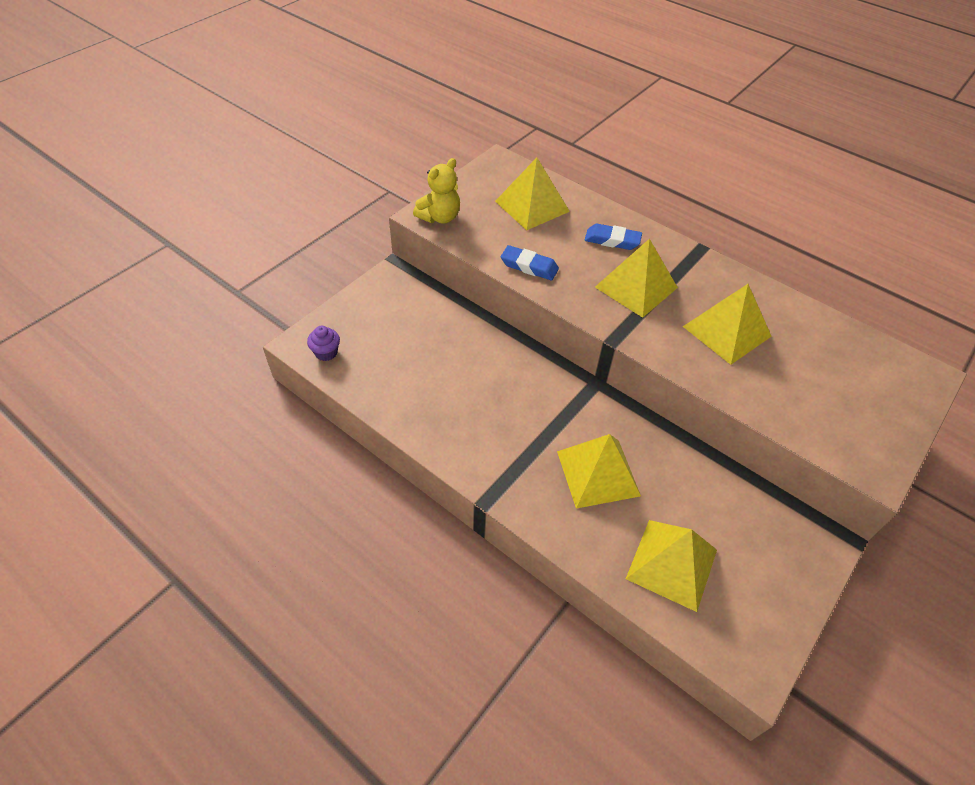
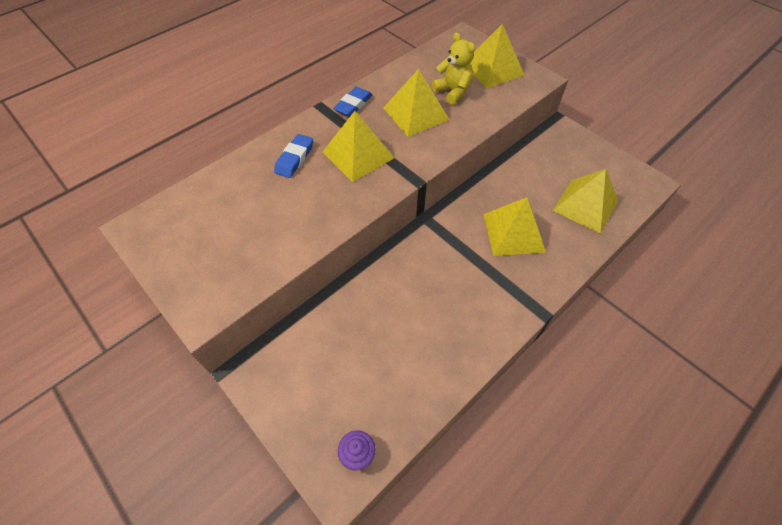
camera: 80 degrees left, 5 degrees up
(439, 217) = (212, 296): yellow teddy bear -> yellow teddy bear (453, 91)
(529, 266) = (314, 225): blue eraser -> blue eraser (353, 105)
(532, 206) = (224, 210): yellow pyramid -> yellow pyramid (493, 69)

